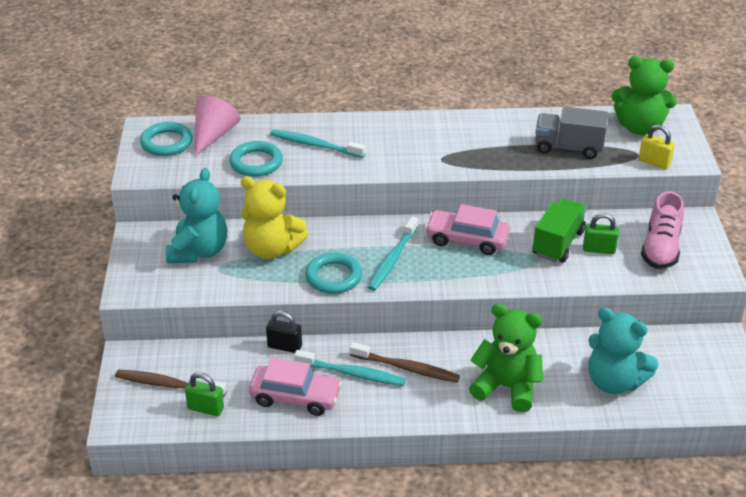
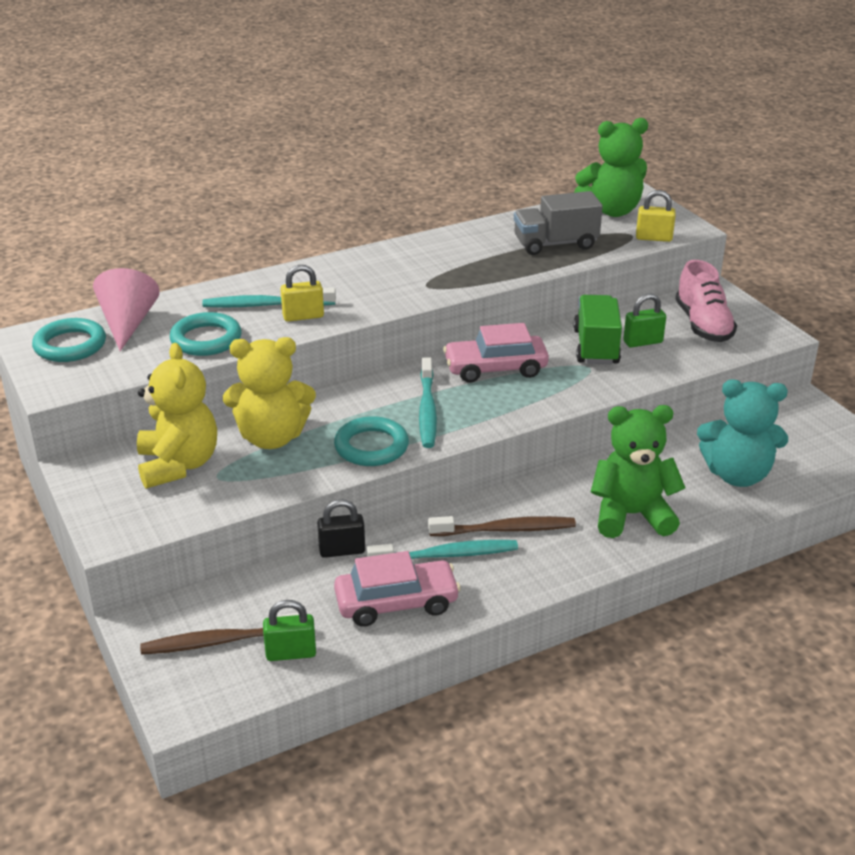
camera: 25 degrees left, 5 degrees down
(199, 251) = (178, 465): turquoise teddy bear -> yellow teddy bear
(334, 161) = (303, 316): none -> yellow padlock

